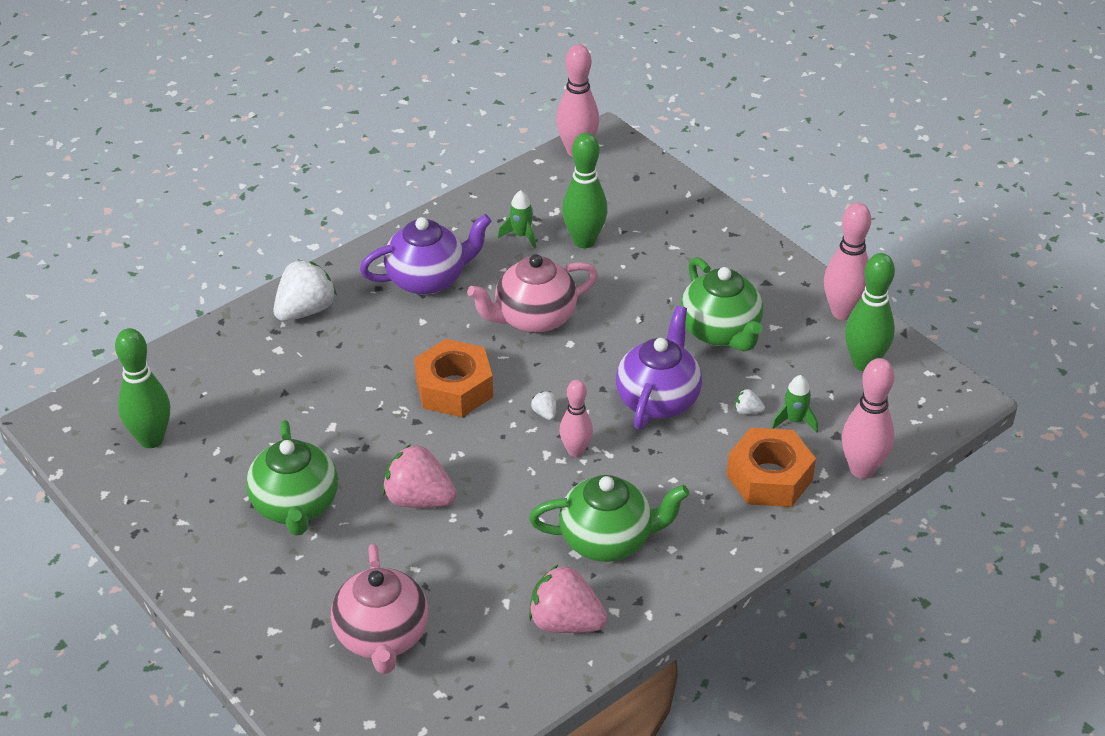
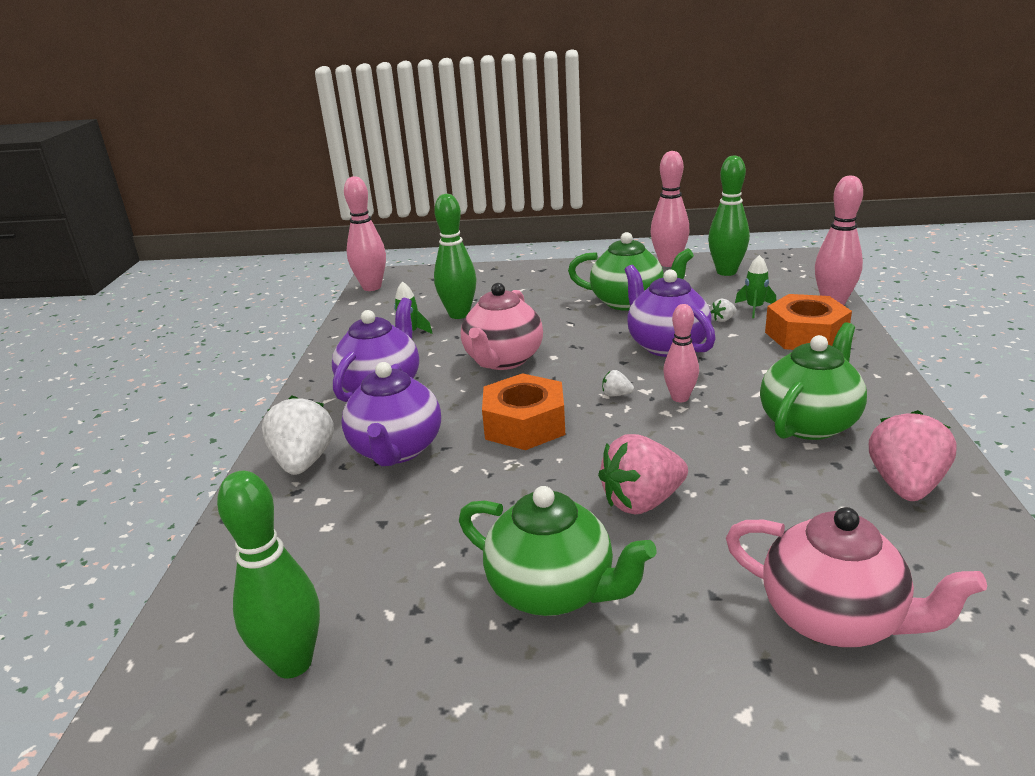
camera: 45 degrees left, 15 degrees down
(360, 345) = (396, 450): none -> purple teapot
(565, 622) = (905, 485): pink strawberry -> pink strawberry turned 135 degrees clockwise

